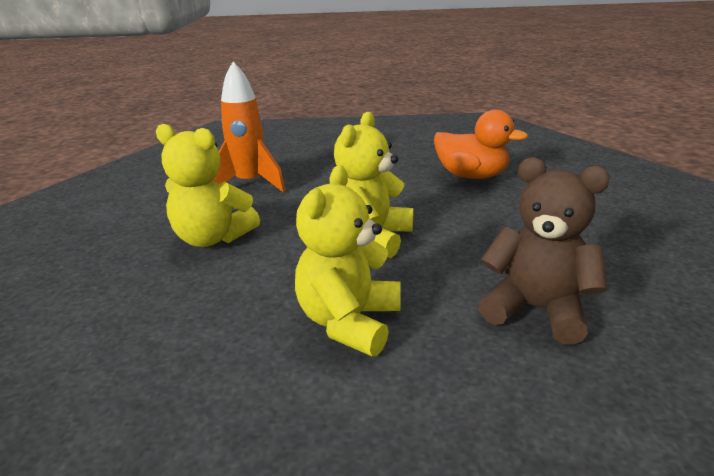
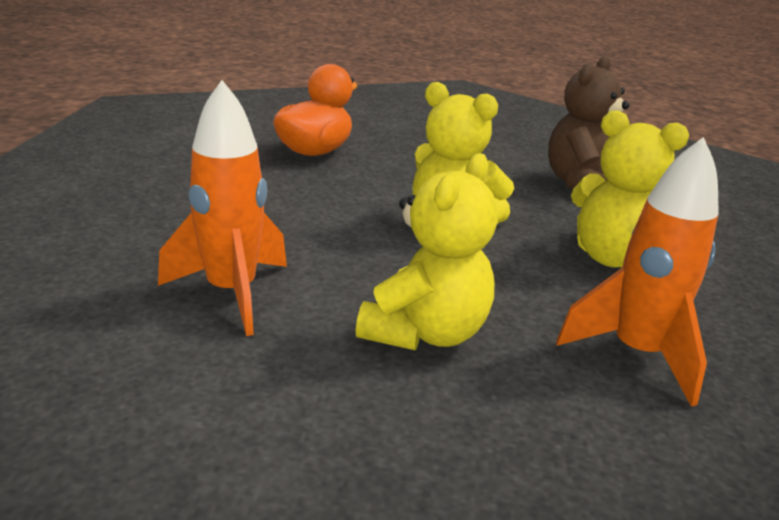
camera: 85 degrees left, 0 degrees up
(182, 324) = (636, 354): none -> orange rocket

